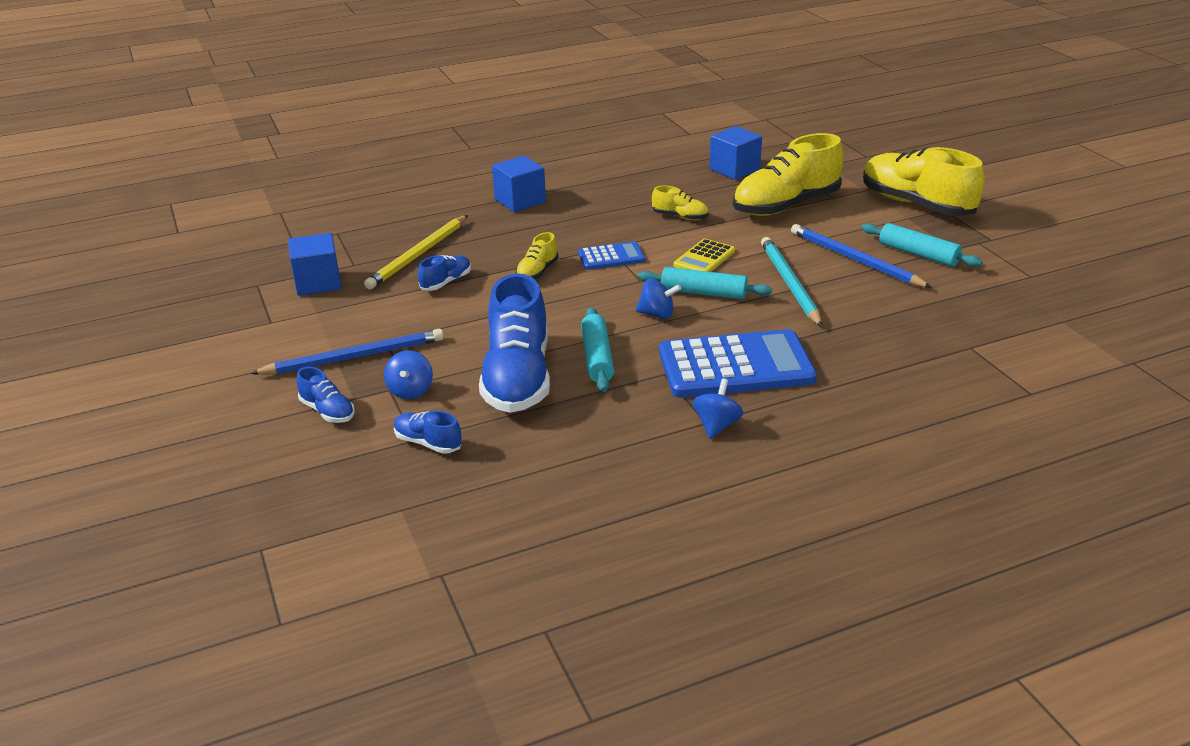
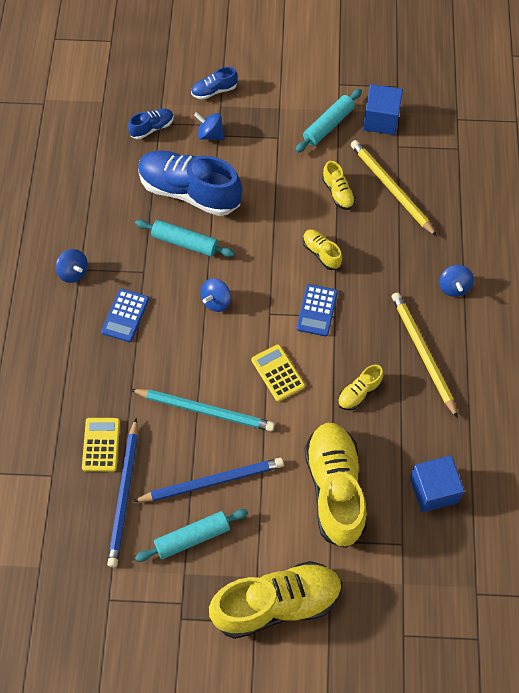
camera: 115 degrees right, 30 degrees up
(354, 357) = (267, 116): blue pencil -> blue pencil (124, 495)
(446, 282) = (338, 192): blue shoe -> yellow shoe
(520, 201) = (453, 287): blue cube -> blue spinning top
(607, 199) = (422, 353): none -> yellow pencil
(703, 293) = (227, 345): turquoise rolling pin -> turquoise rolling pin (328, 125)
(735, 366) = (125, 315): blue calculator -> blue calculator, size x0.50
(900, 329) = (101, 445): none -> yellow calculator

